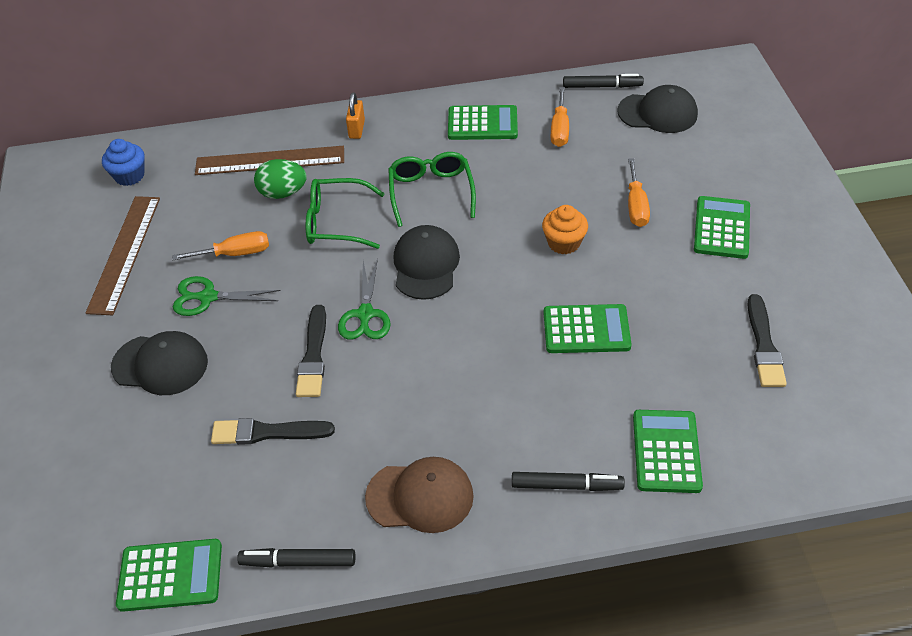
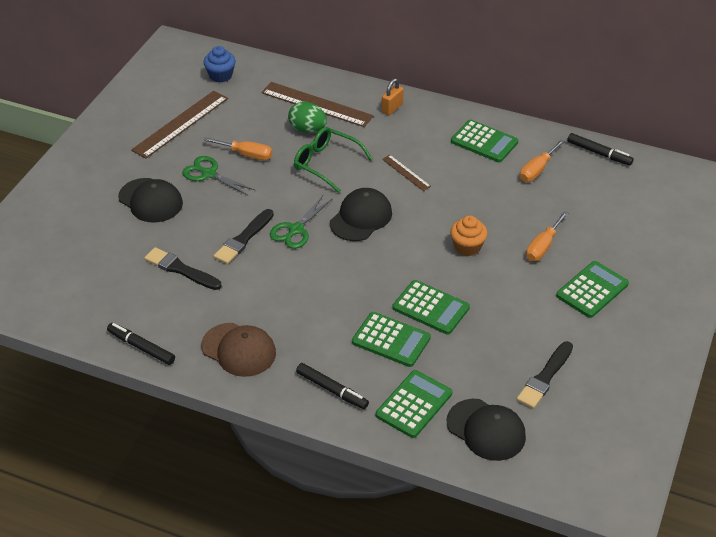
camera: 30 degrees right, 5 degrees down
(170, 575) = (68, 318): green calculator -> green calculator (391, 340)
(431, 192) = (406, 172): green glasses -> brown ruler
(657, 113) = (623, 190): black cap -> black cap (486, 430)

